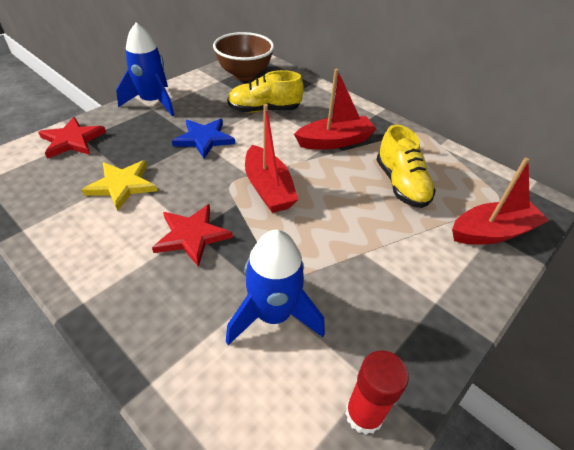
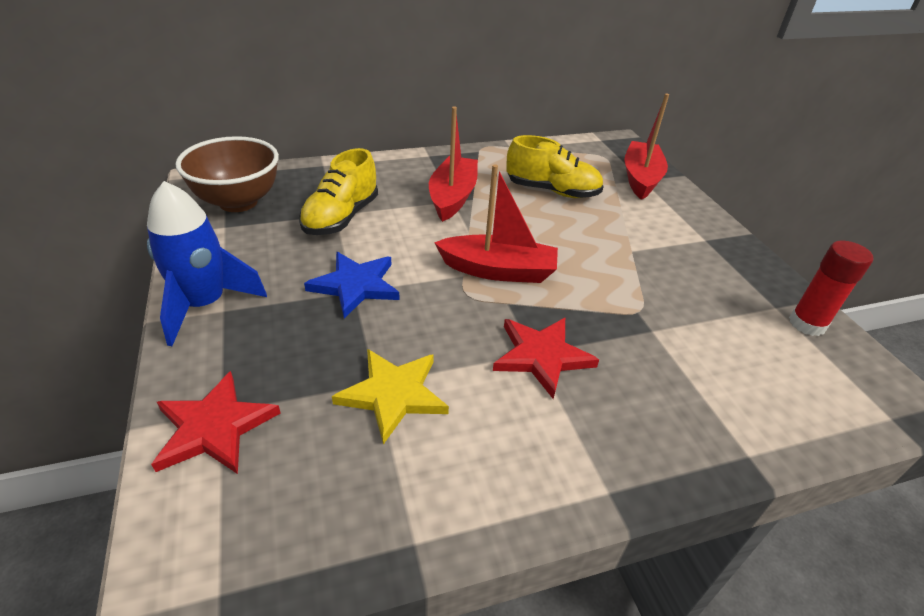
camera: 60 degrees left, 5 degrees down
(273, 315) = (687, 335): blue rocket -> none

